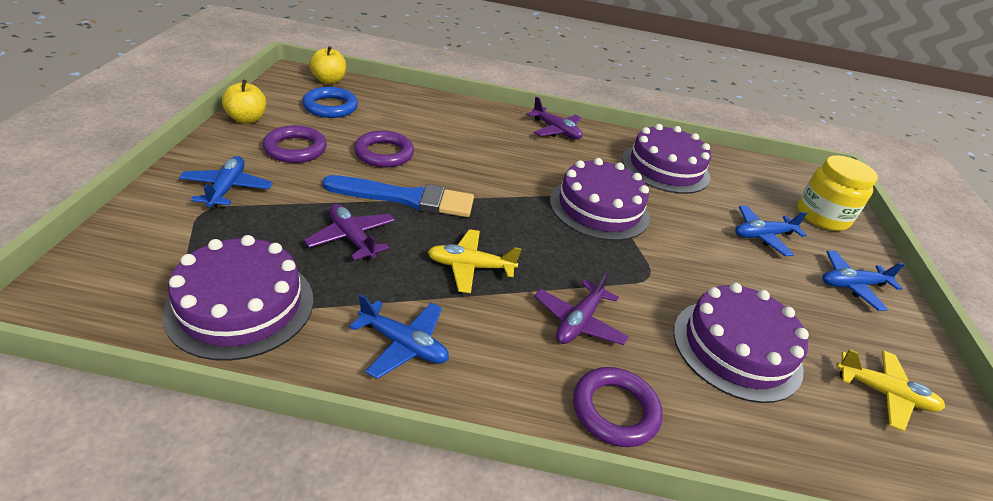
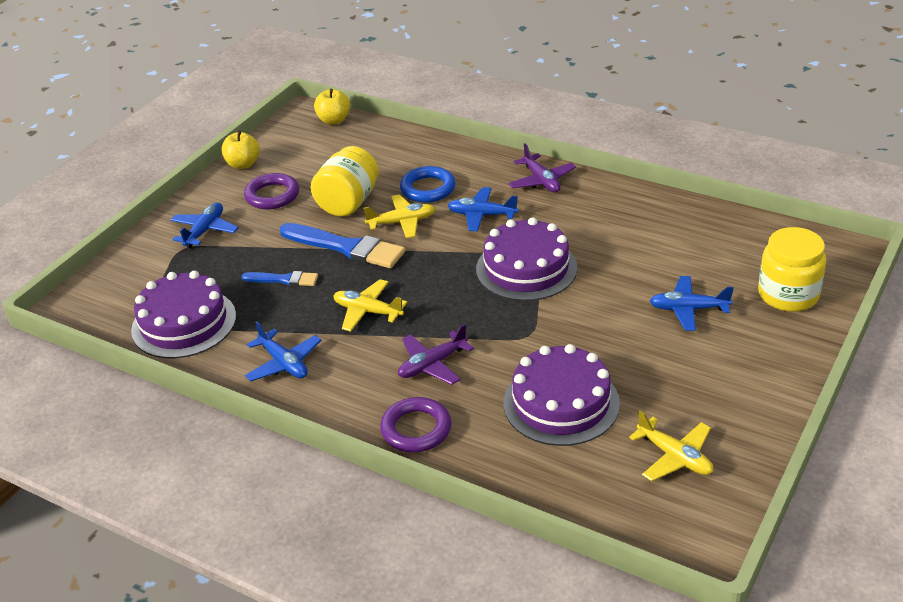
camera: 30 degrees right, 0 degrees up
(330, 107) = (322, 151): blue ring -> blue ring (428, 188)
(352, 238) = (283, 279): purple plane -> blue brush
(384, 153) = (348, 202): purple ring -> yellow jar
(451, 171) = (402, 222): none -> yellow plane
(665, 168) = (638, 229): purple cake -> none
(852, 285) = (746, 366): blue plane -> blue plane (482, 215)

